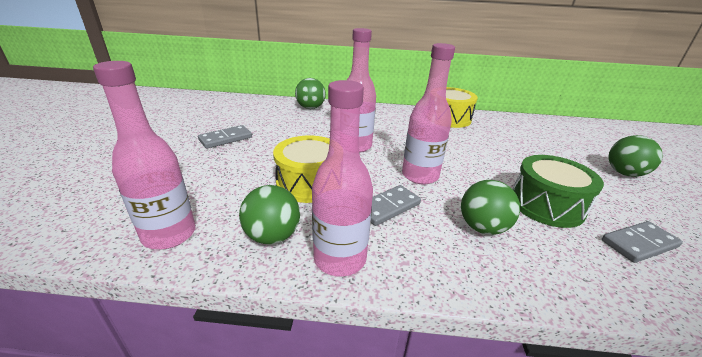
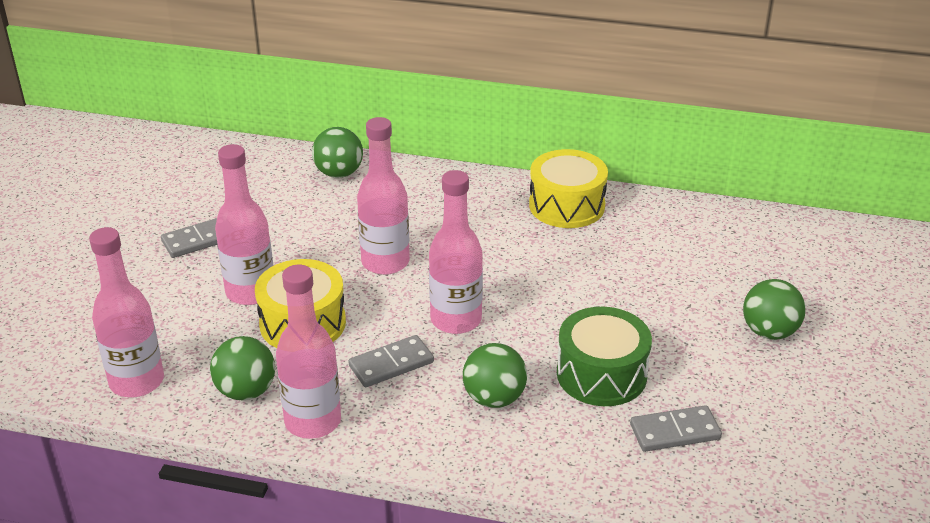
camera: 10 degrees right, 5 degrees up
(265, 165) = (250, 292): none -> pink bottle

